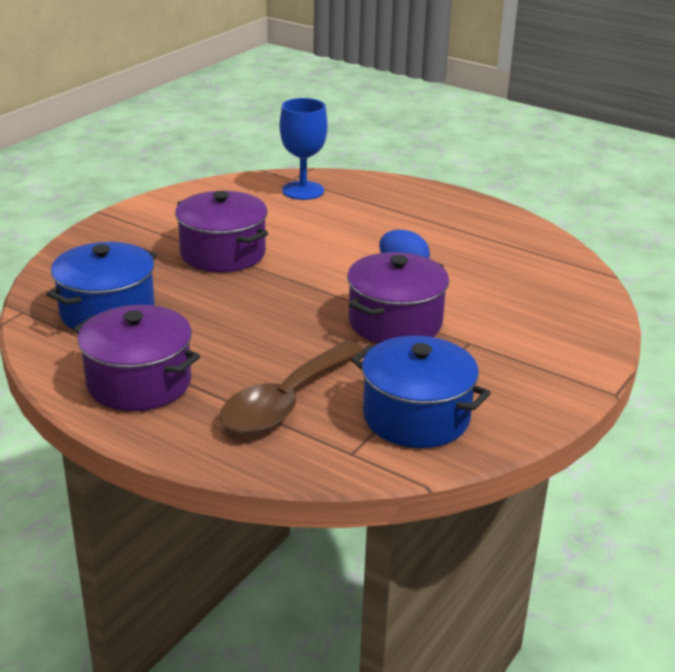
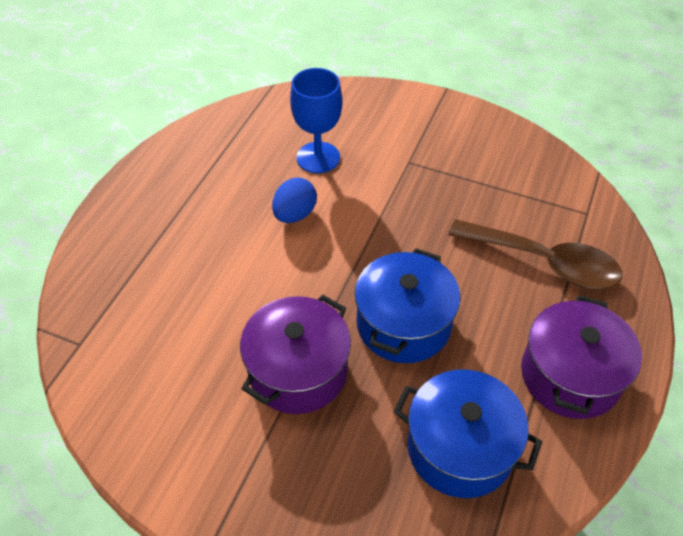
camera: 100 degrees left, 20 degrees up
(303, 190) = (116, 326): blue goblet -> blue goblet (318, 157)
(395, 322) = (395, 209): purple pot -> none
(416, 417) = (525, 183): blue pot -> blue pot (403, 324)

